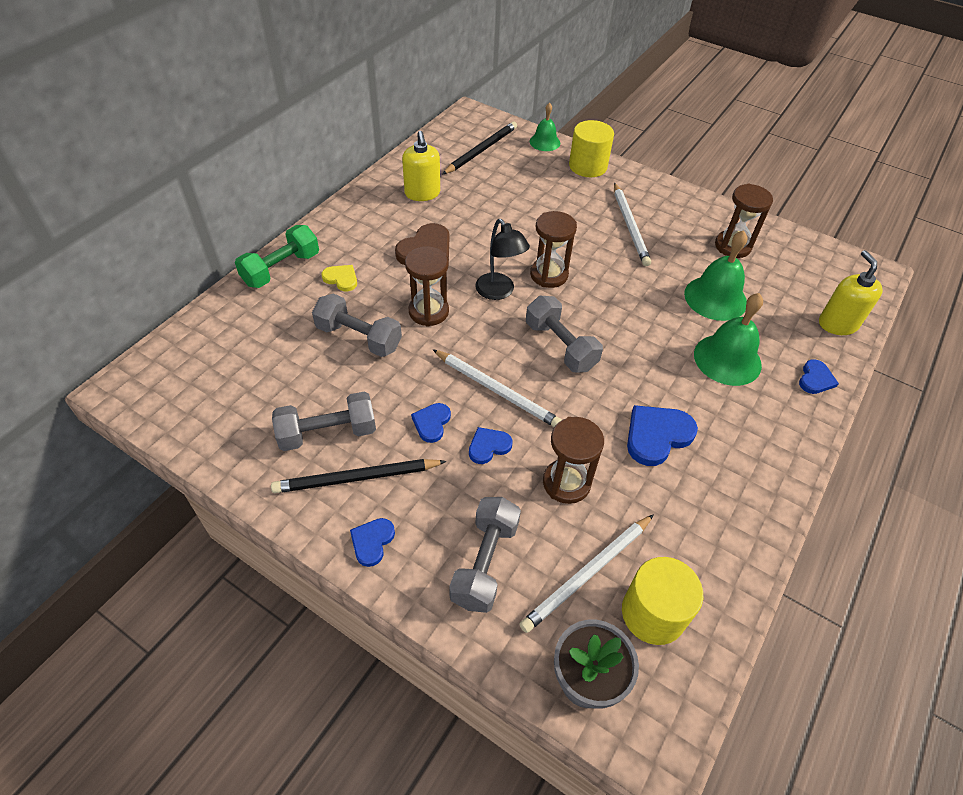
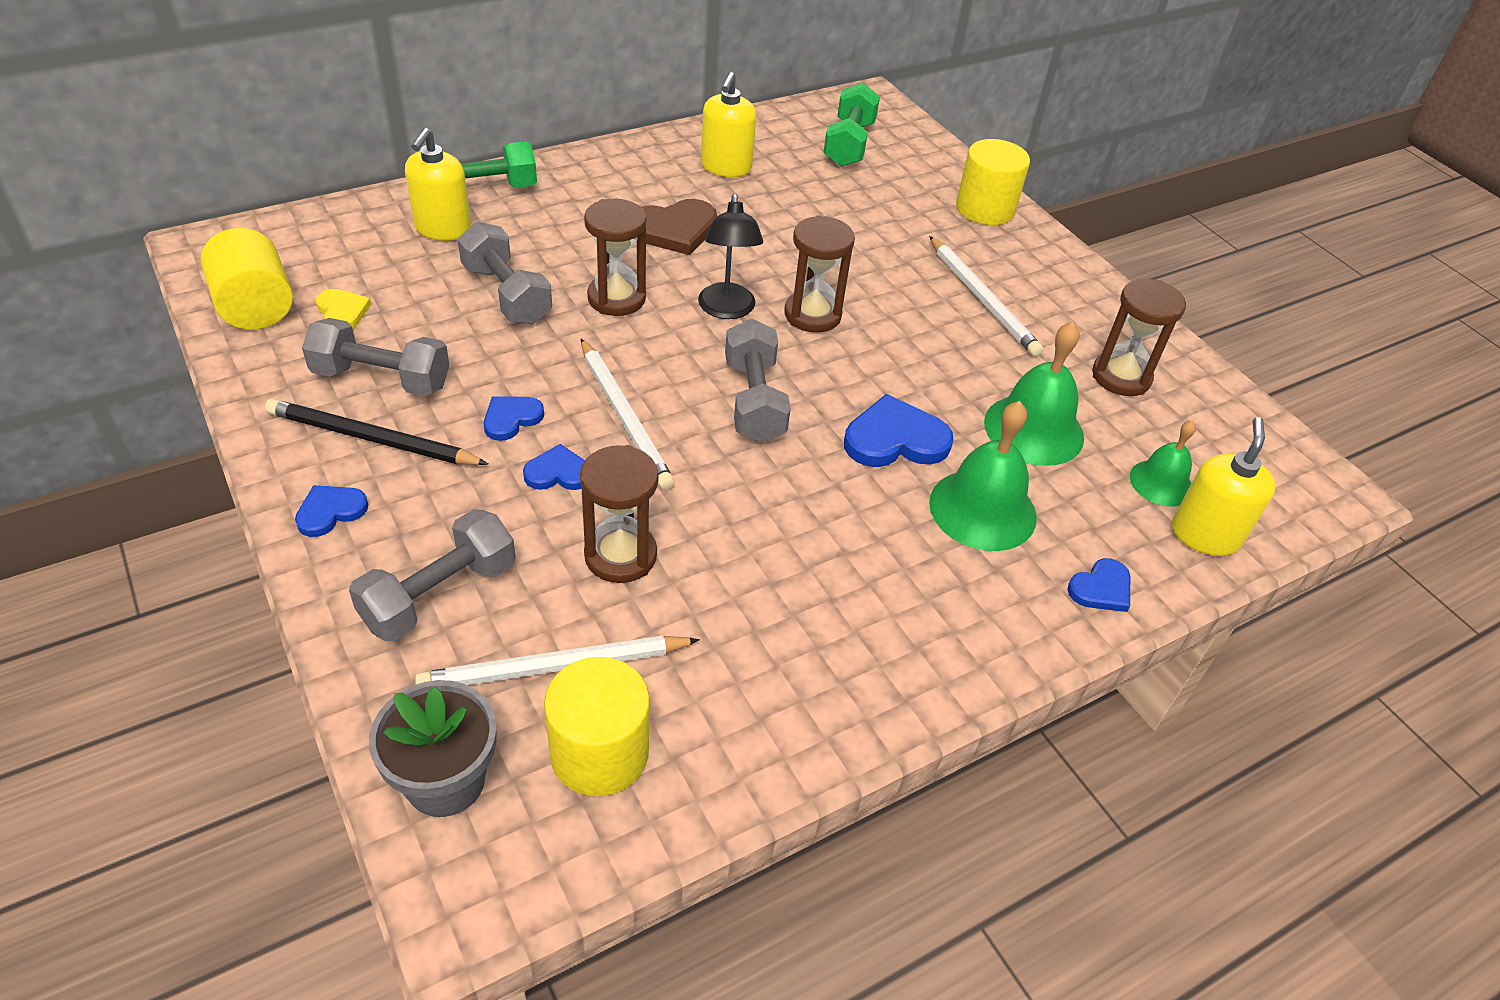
camera: 25 degrees right, 5 degrees down
(198, 419) = (255, 308): none -> yellow cylinder
(279, 307) = (442, 229): none -> yellow soap dispenser
(341, 279) = (541, 225): yellow heart -> yellow heart (342, 312)
(481, 150) = (848, 144): black pencil -> green dumbbell
(544, 142) = (947, 161): green bell -> green bell (1161, 483)
(630, 226) = (982, 299): white pencil -> white pencil turned 45 degrees counterclockwise
(657, 435) = (793, 556): blue heart -> blue heart (895, 439)

